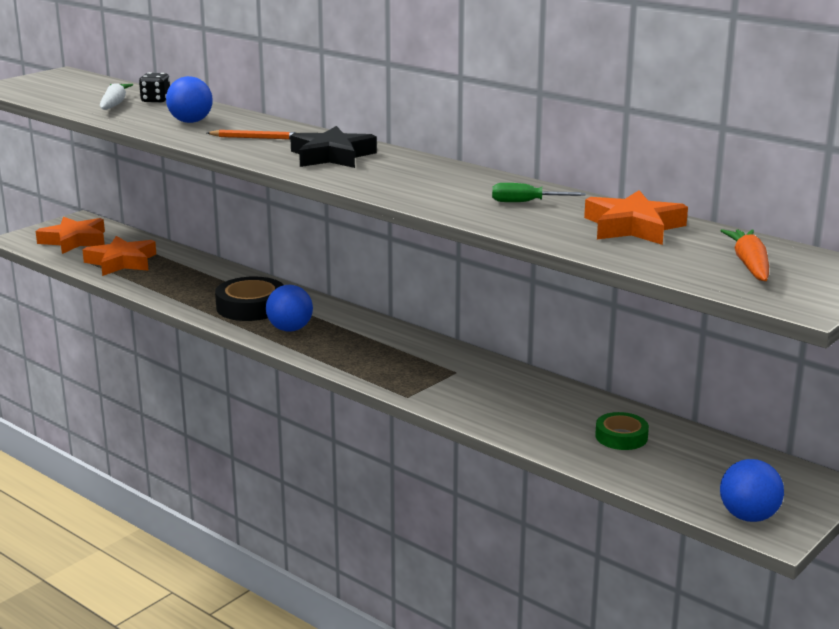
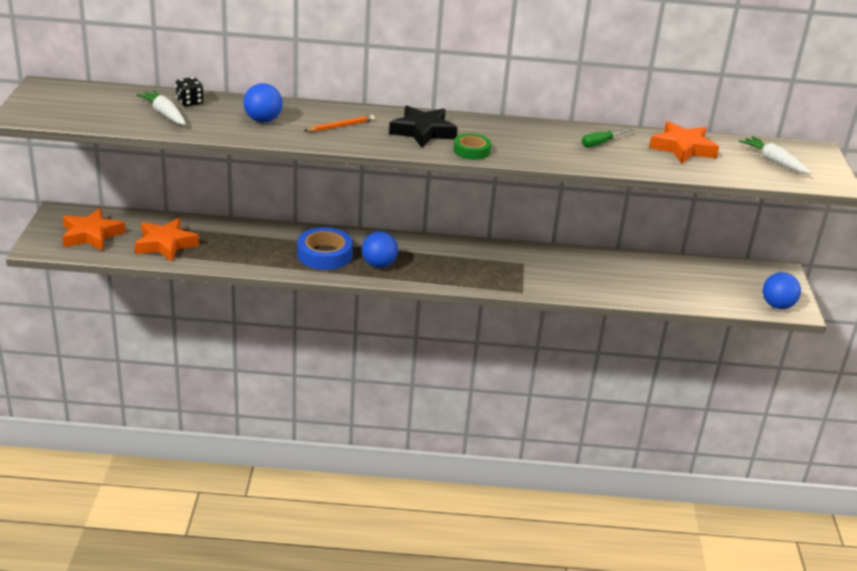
camera: 40 degrees left, 10 degrees up
(251, 307) = (324, 254): black tape -> blue tape
(621, 437) = (664, 278): green tape -> green tape (471, 151)
(749, 264) = (773, 161): orange carrot -> white carrot

